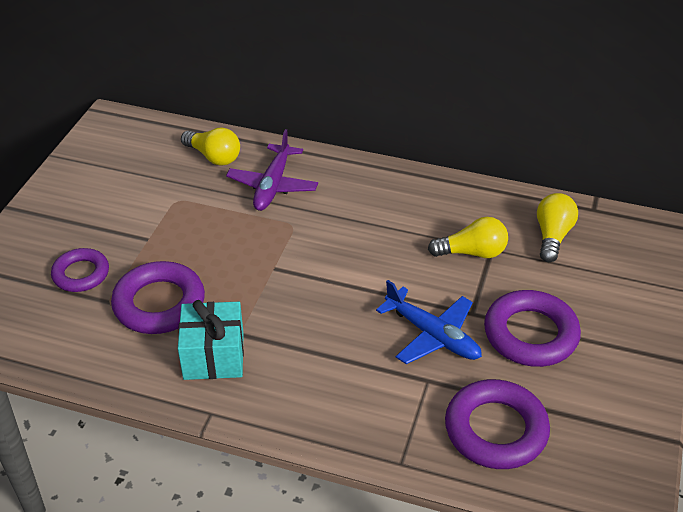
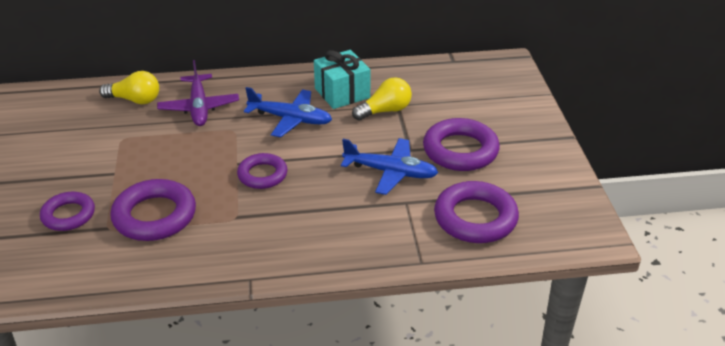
camera: 25 degrees left, 5 degrees down
(213, 356) = (226, 238): turquoise gift -> turquoise gift (342, 93)
(292, 291) = (262, 175): none -> purple ring
(360, 230) = (290, 119): none -> blue plane
(552, 236) = (435, 85): yellow light bulb -> none

